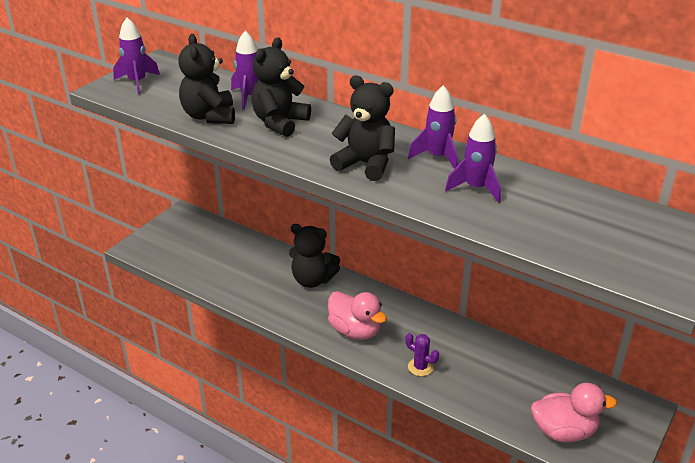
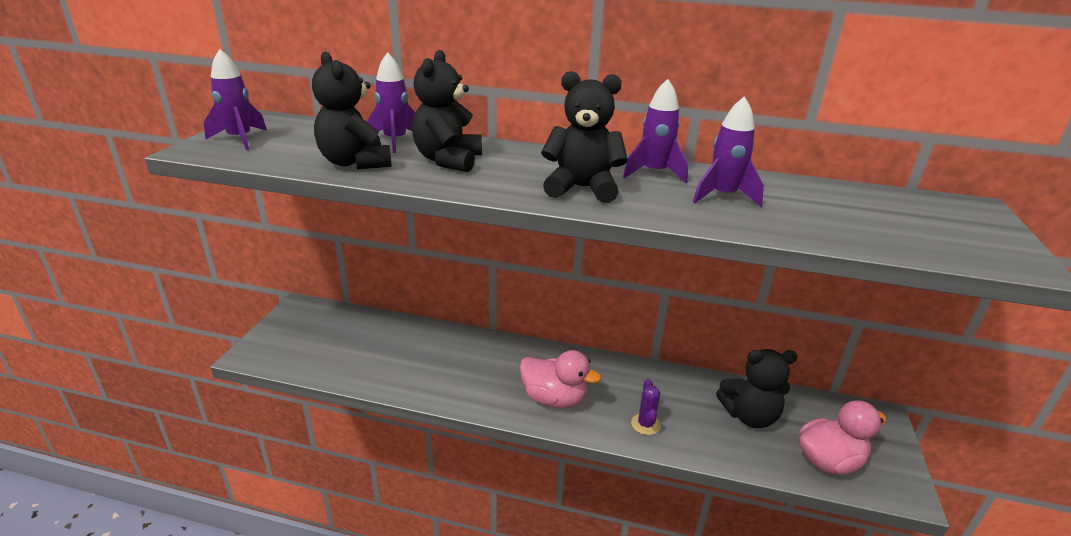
camera: 20 degrees left, 5 degrees down
(312, 280) = (480, 352): black teddy bear -> black teddy bear (749, 416)
(420, 367) = (645, 424): purple cactus -> purple cactus turned 75 degrees clockwise

